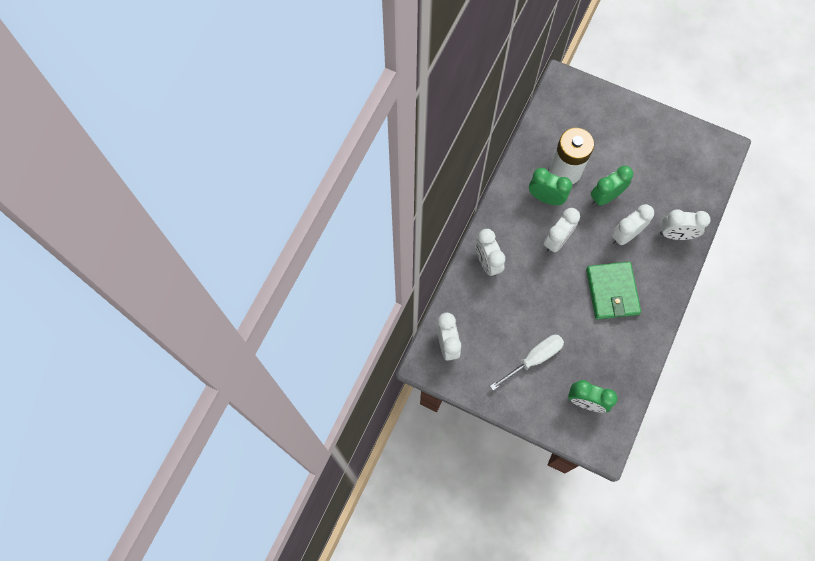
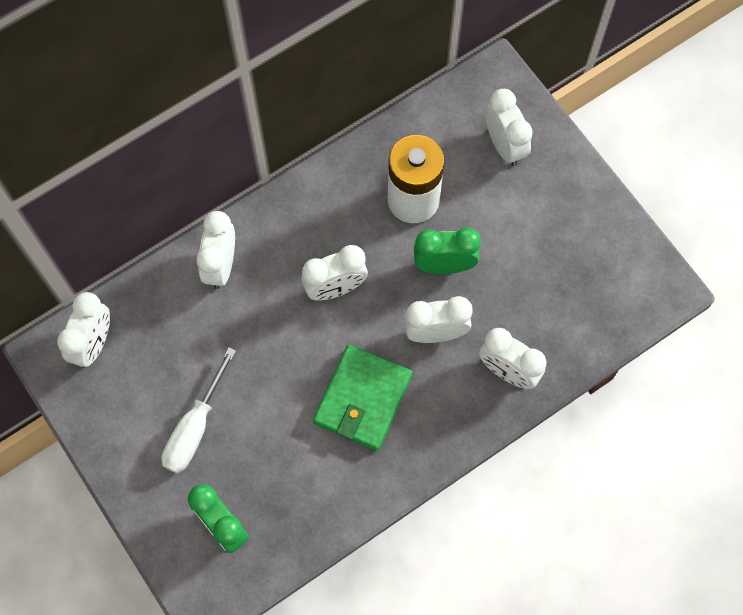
camera: 30 degrees right, 0 degrees up
(534, 358) = (194, 428): white screwdriver -> white screwdriver turned 120 degrees clockwise
(545, 198) = (360, 222): green clock -> none
(592, 116) = (504, 145): none -> white clock

